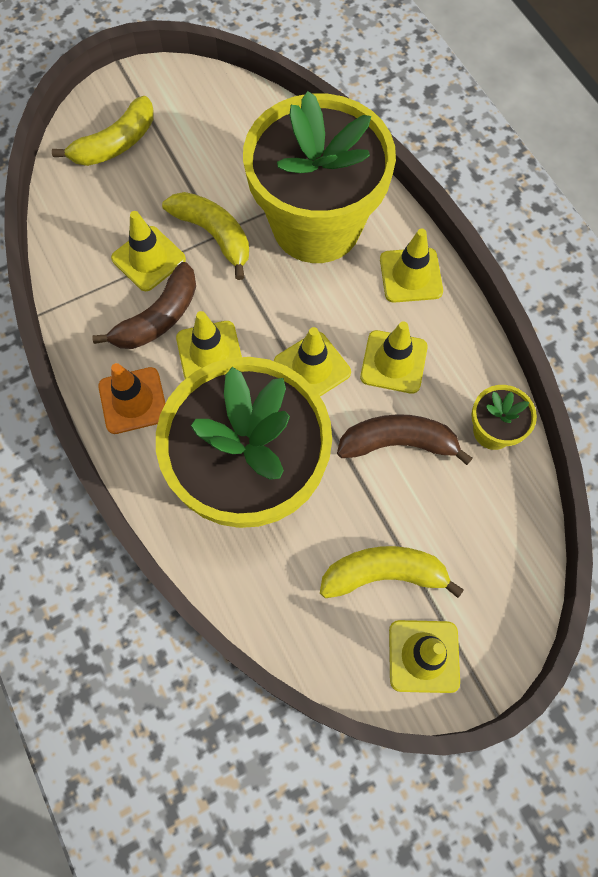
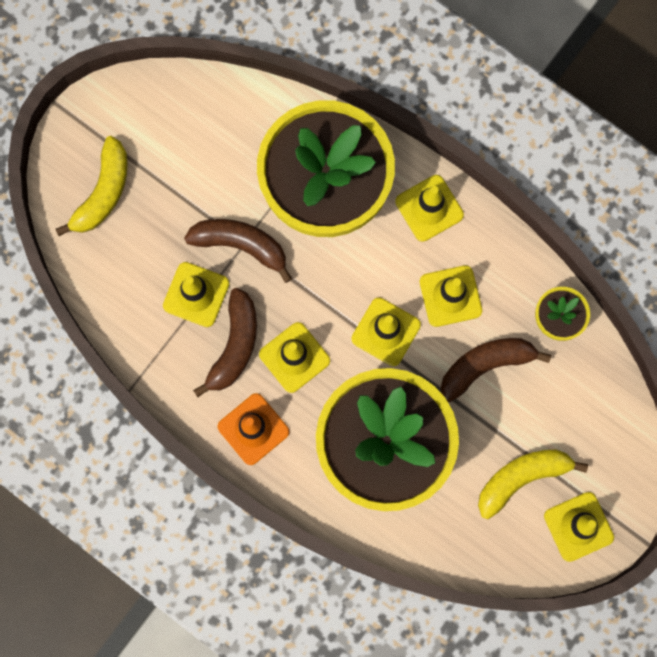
camera: 25 degrees left, 10 degrees up
(214, 235) = (241, 245): yellow banana -> brown banana

